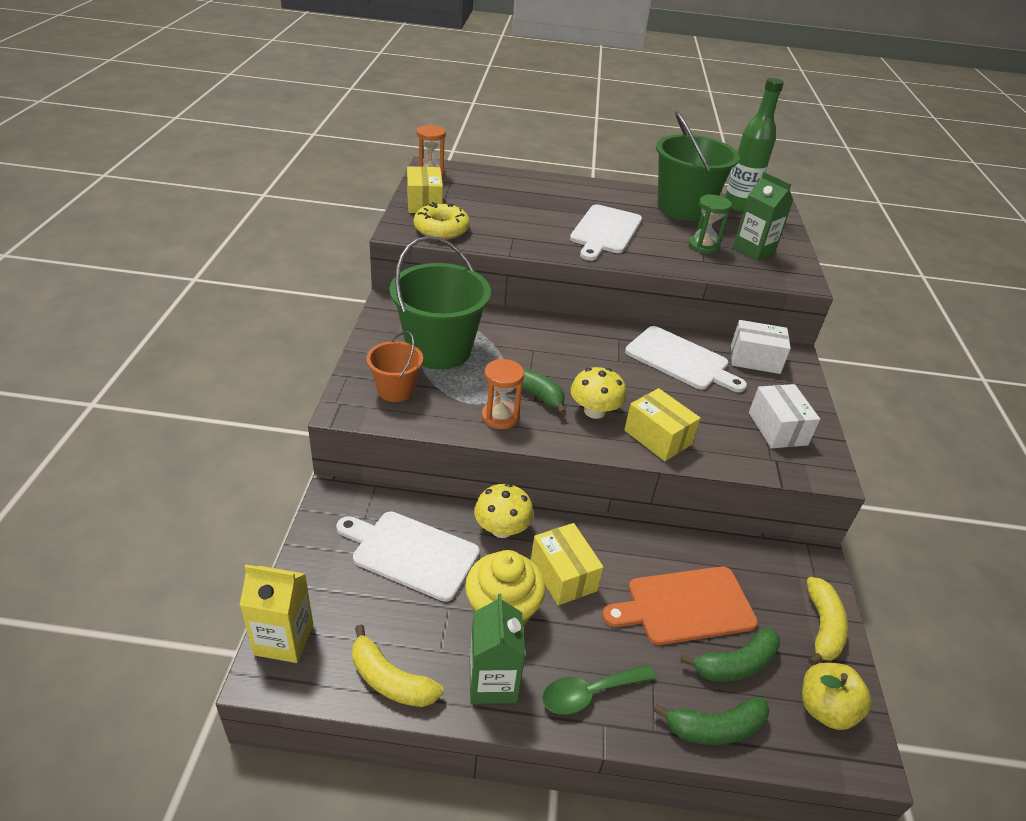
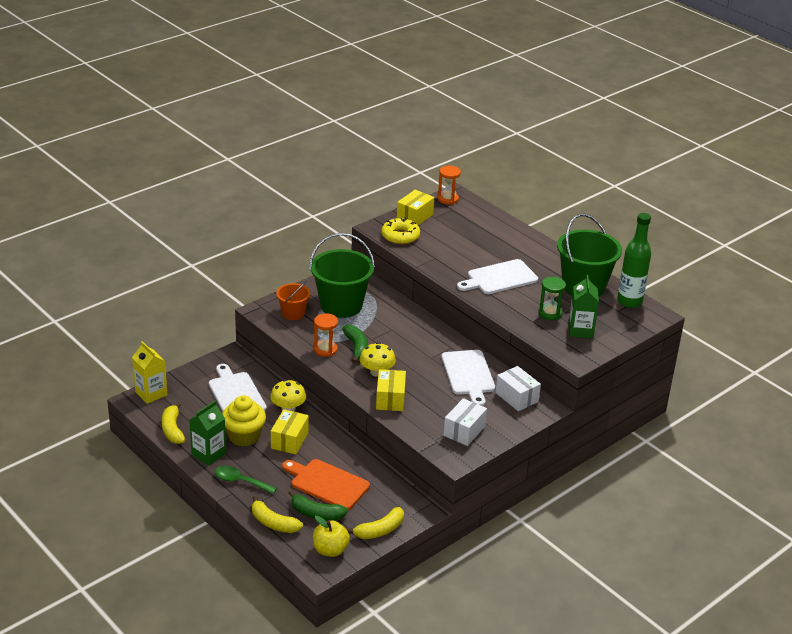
camera: 45 degrees right, 5 degrees down
(714, 728) = (273, 523): green banana -> yellow banana

